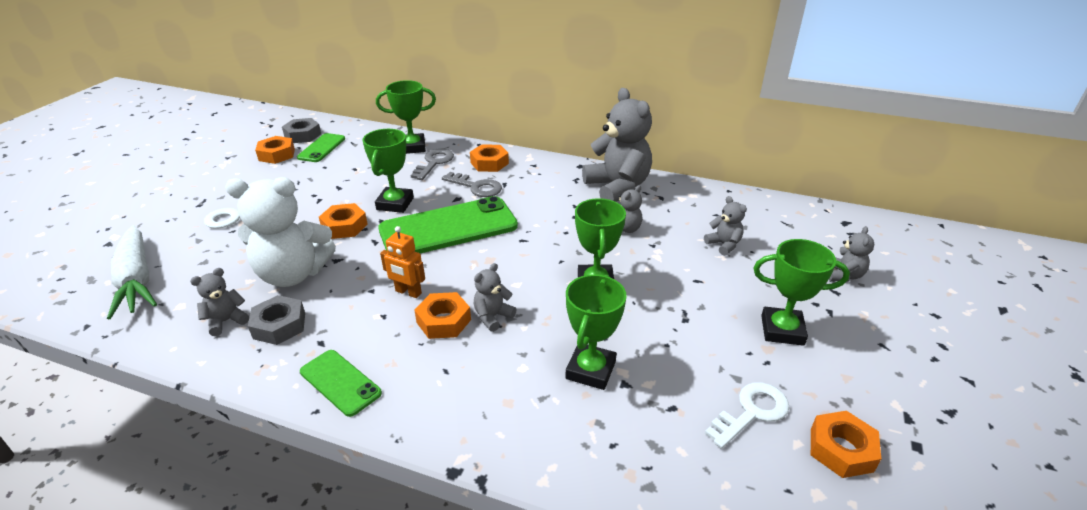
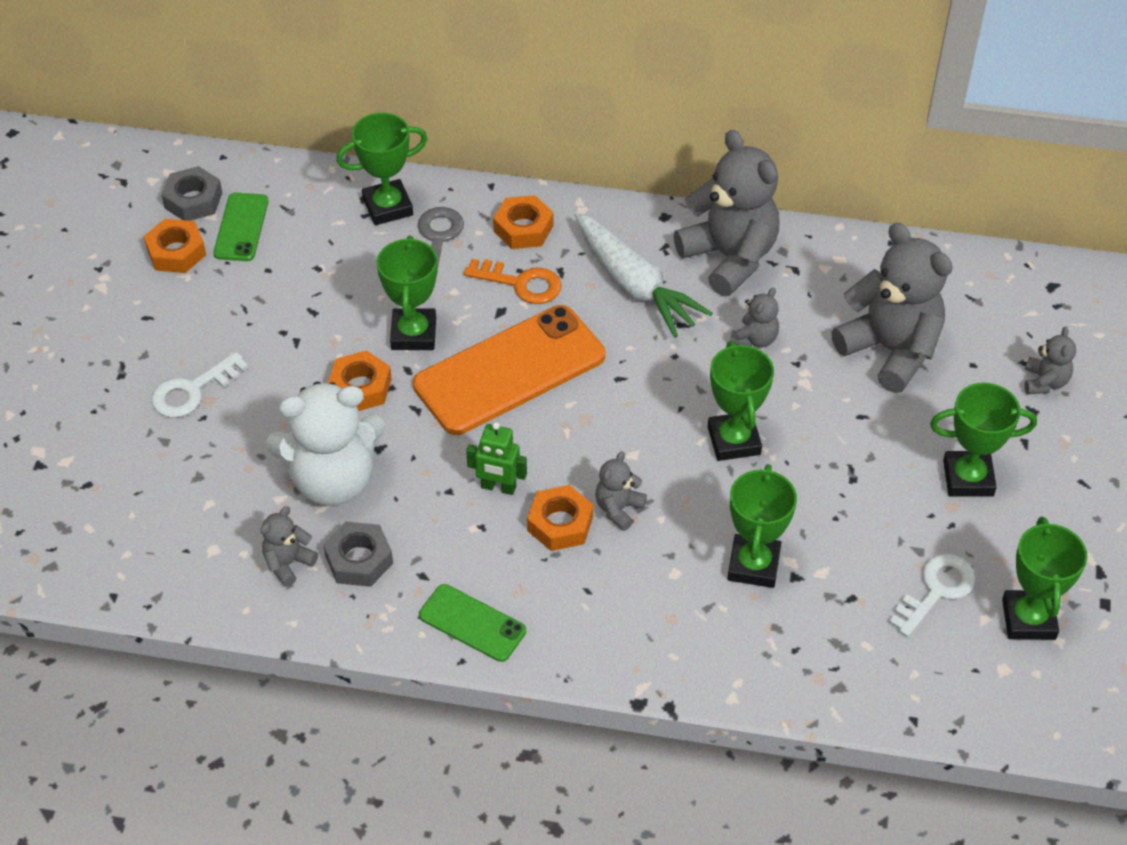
camera: 10 degrees left, 15 degrees up
(137, 280) = (127, 519): white carrot -> white carrot (634, 285)
(408, 292) = (498, 487): orange robot -> green robot
(448, 228) = (509, 370): green phone -> orange phone
(476, 187) = (521, 283): grey key -> orange key
(723, 245) = (890, 350): grey teddy bear -> grey teddy bear, size x2.17
(841, 450) = (1028, 619): orange nut -> green trophy

